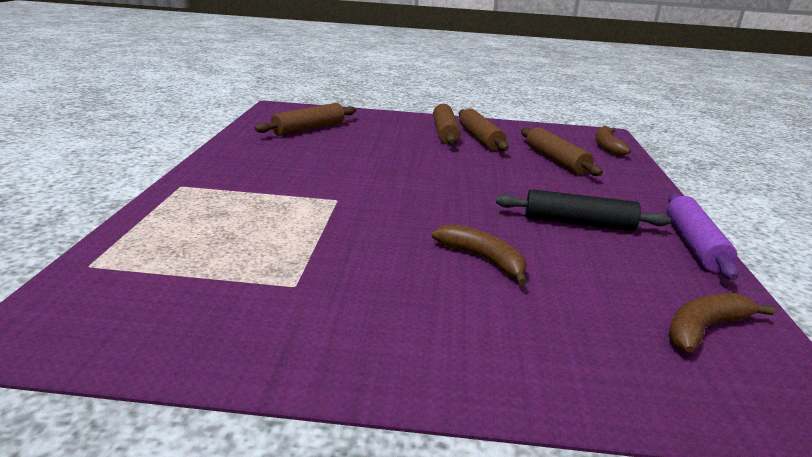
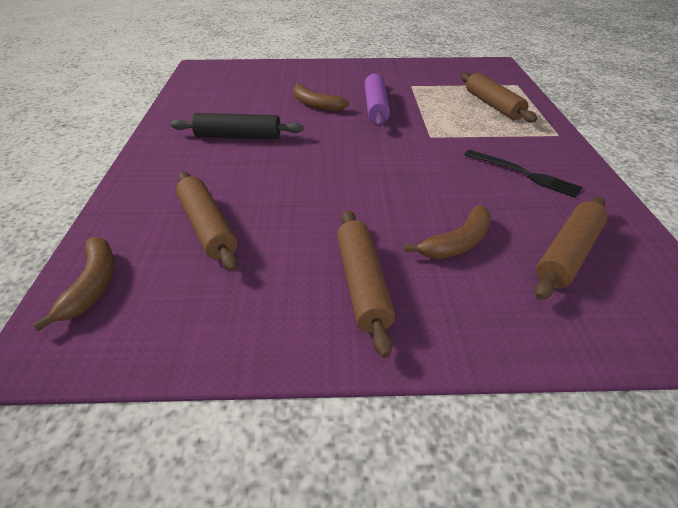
camera: 175 degrees right, 15 degrees up
(277, 161) = (524, 174): none -> black fork
(480, 138) = (304, 274): brown rolling pin -> brown rolling pin (493, 105)
(694, 245) = (161, 128): purple rolling pin -> purple rolling pin (376, 107)
(704, 329) = (212, 86): brown banana -> brown banana (457, 243)

